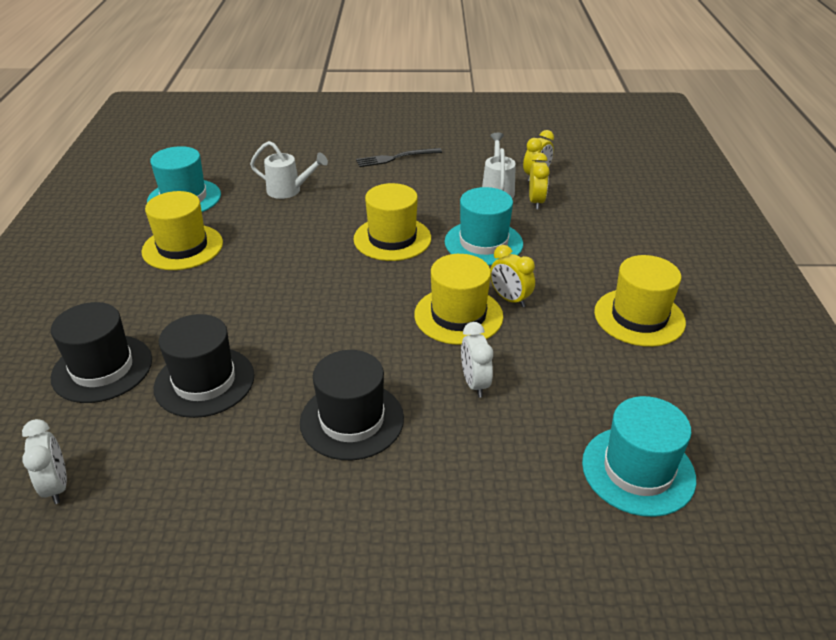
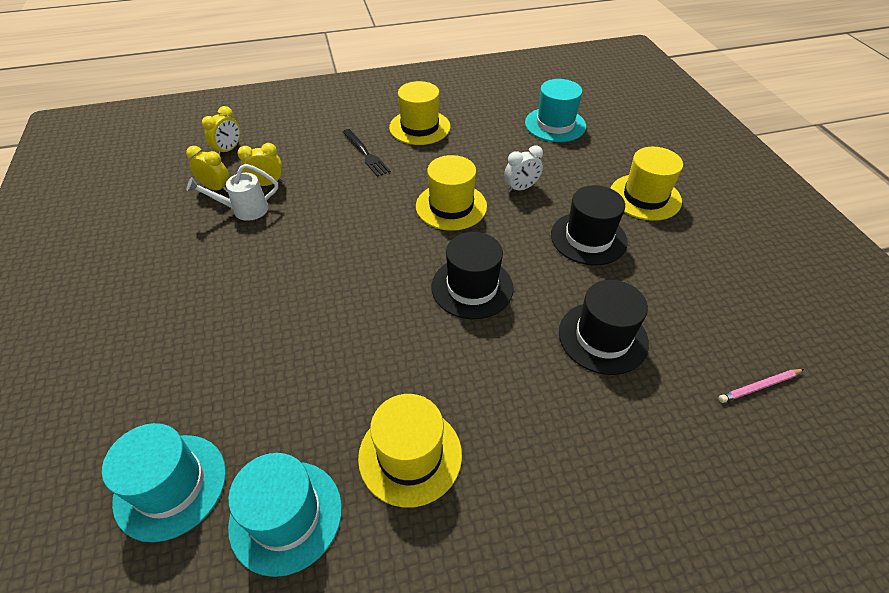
camera: 105 degrees left, 10 degrees up
(57, 486) = (759, 387): white clock -> pink pencil
(102, 368) = (633, 428): black hat -> black hat (472, 287)
(288, 190) = (255, 388): white watering can -> none
(392, 238) = (349, 266): yellow hat -> yellow hat (645, 197)
(395, 158) = (167, 301): black fork -> black fork (366, 154)
(483, 243) = (343, 207): turquoise hat -> turquoise hat (170, 486)
(510, 299) = (420, 183): yellow clock -> yellow clock (228, 150)

